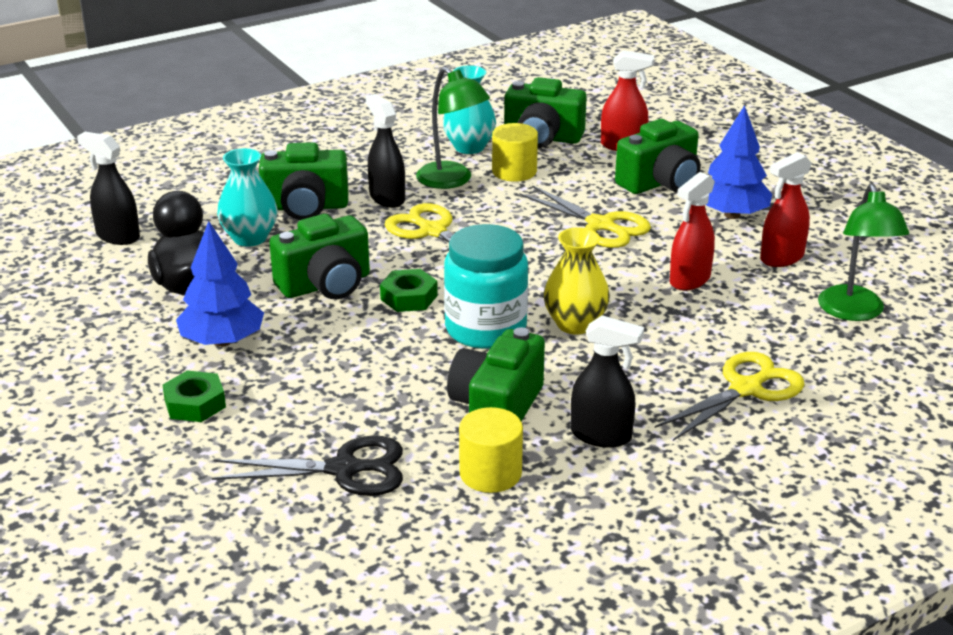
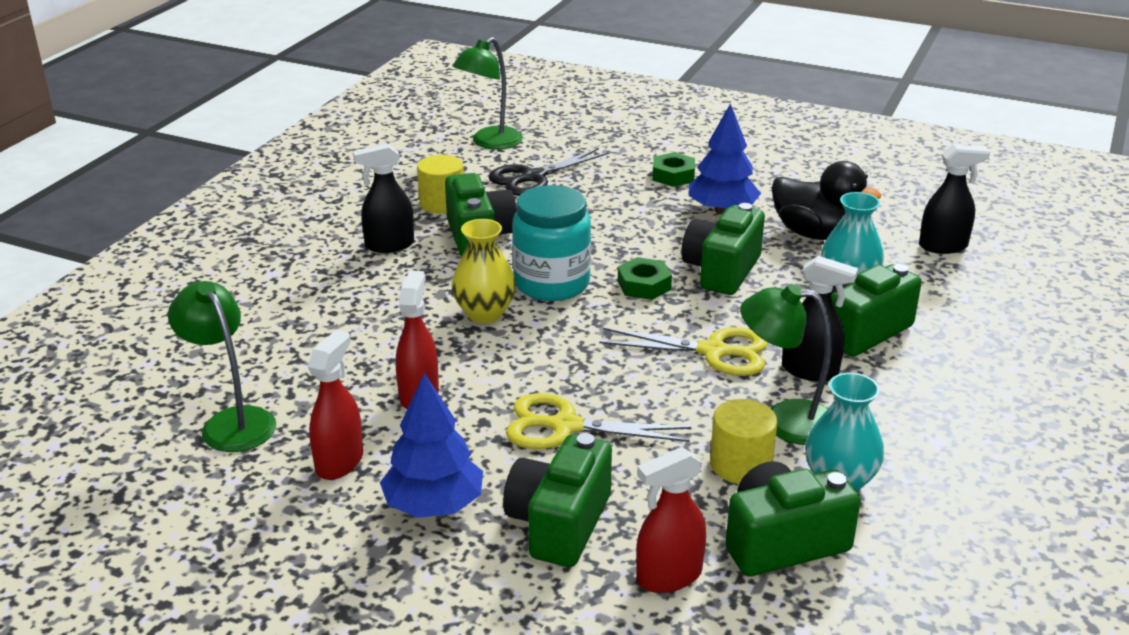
camera: 145 degrees right, 0 degrees up
(321, 561) = (490, 143): none -> green lamp
(746, 389) = (301, 312): yellow scissors -> none

